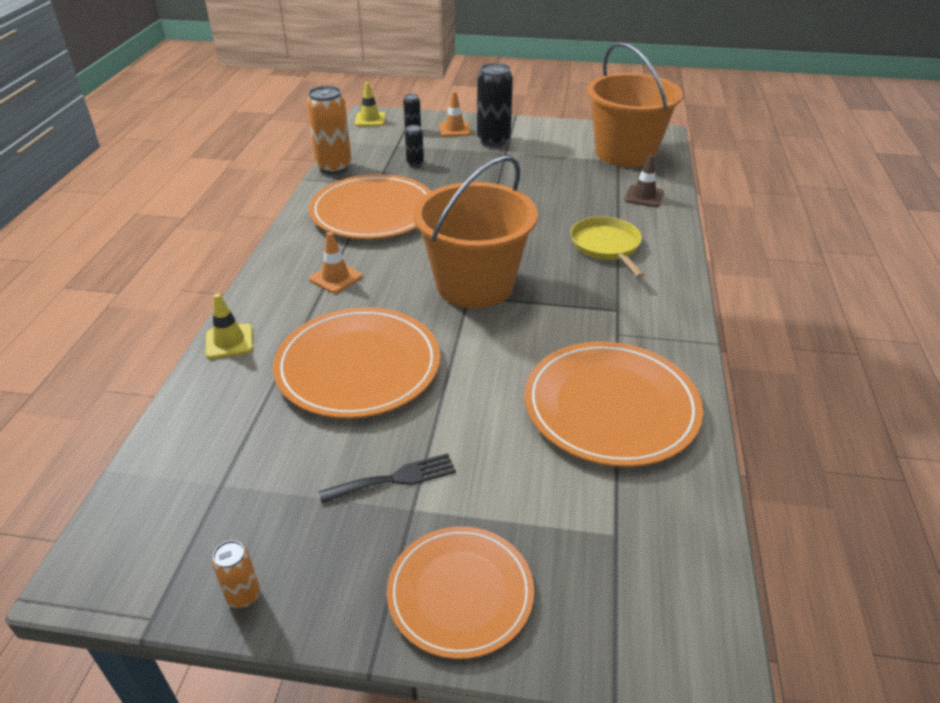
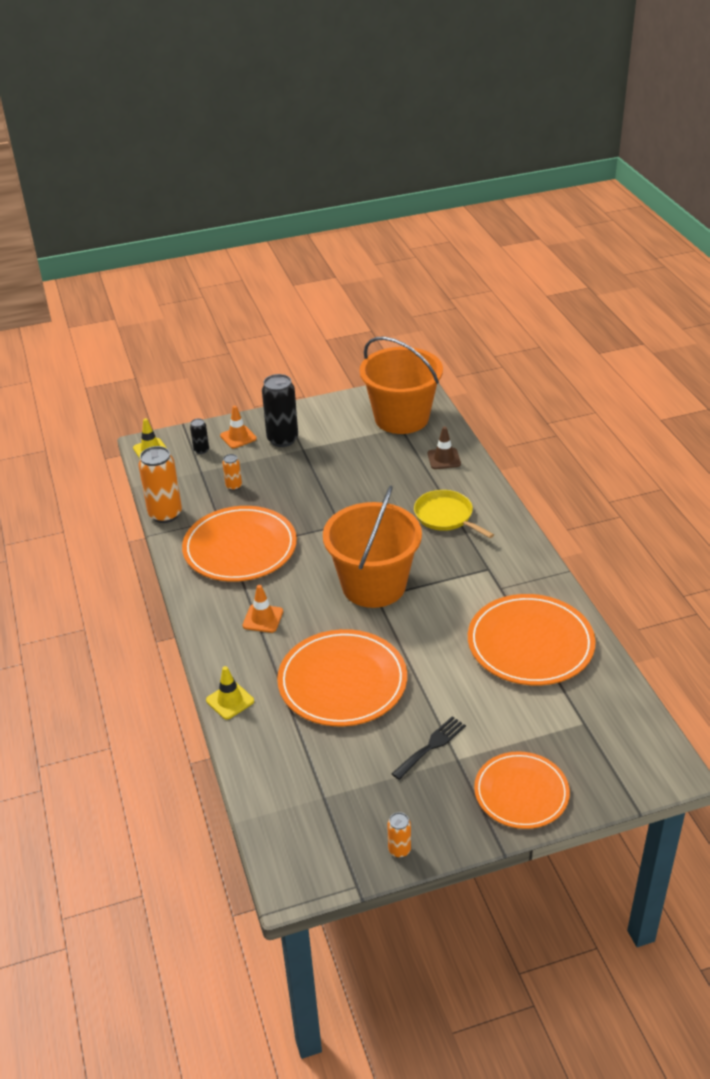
camera: 25 degrees left, 0 degrees up
(415, 163) = (234, 486): black can -> orange can

